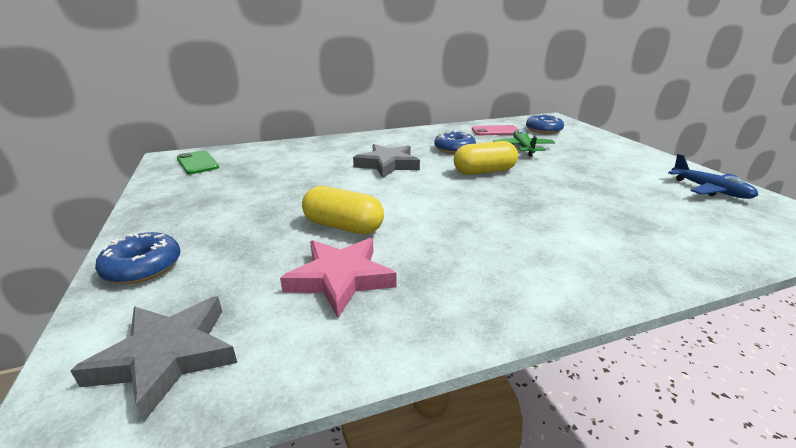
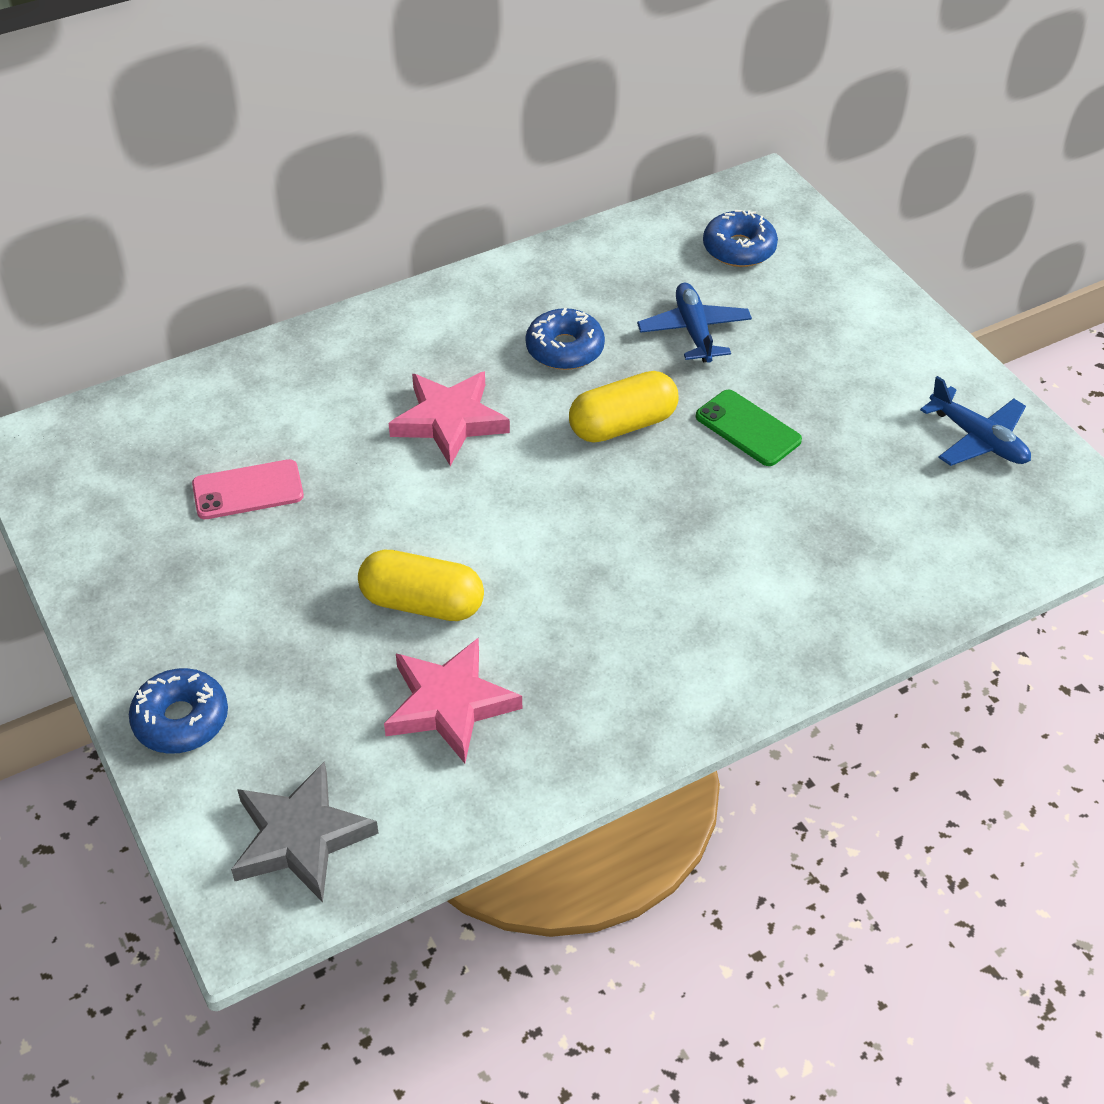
camera: 10 degrees left, 20 degrees up
(197, 163) = (93, 456): green phone -> green phone (748, 428)
(387, 164) = (450, 421): grey star -> pink star
(495, 131) = (642, 263): pink phone -> pink phone (248, 490)
(523, 148) = (694, 331): green plane -> blue plane

